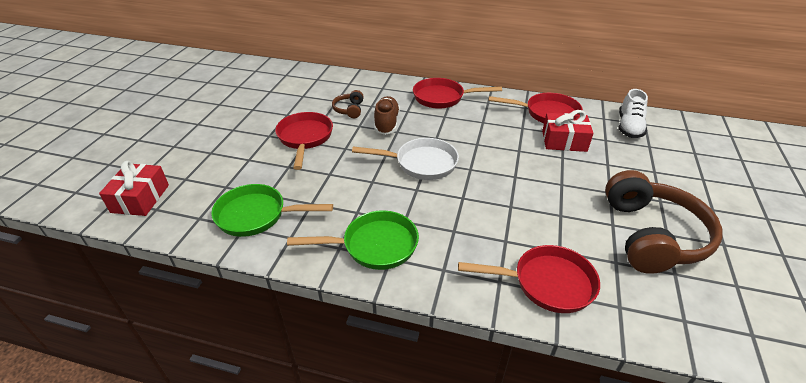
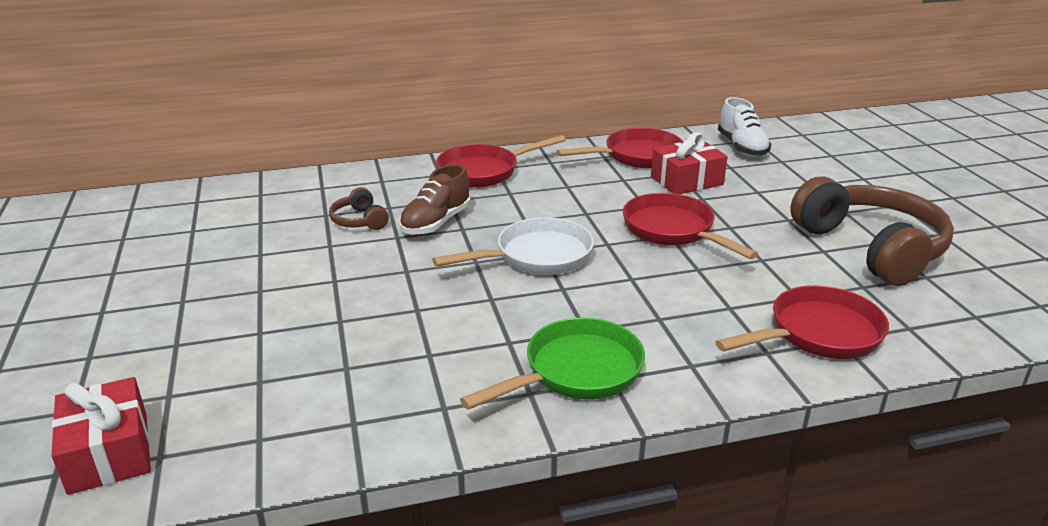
camera: 30 degrees left, 10 degrees down
(257, 215) = (358, 400): green pan -> none
(305, 138) = (327, 276): red pan -> red pan (673, 231)
(386, 123) = (436, 223): brown shoe -> brown shoe turned 120 degrees counterclockwise

